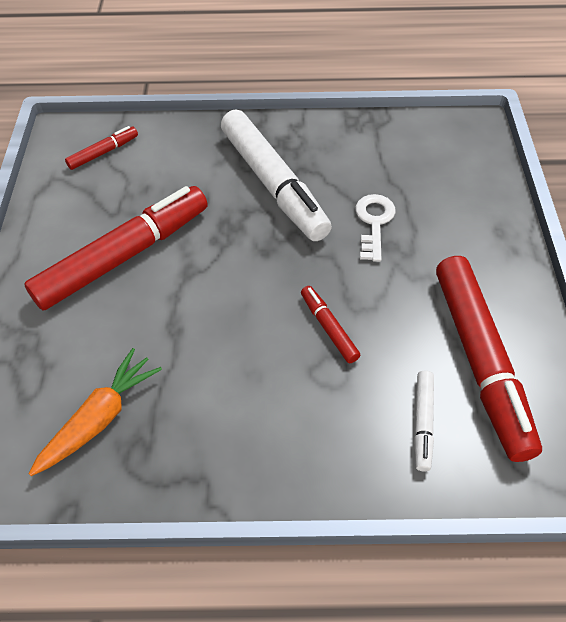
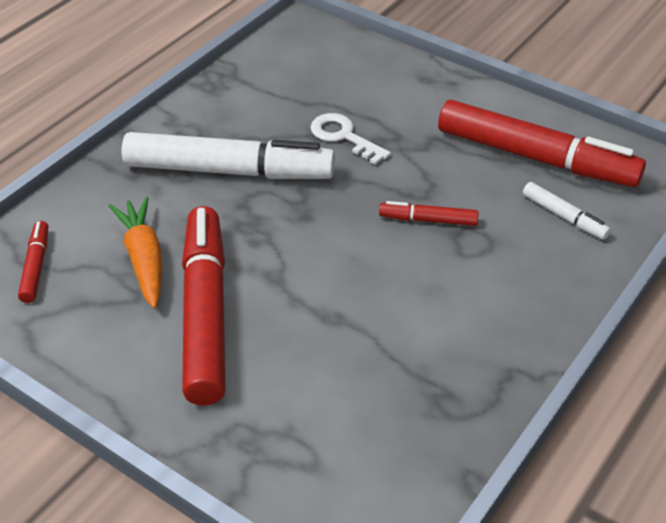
camera: 55 degrees left, 10 degrees down
(100, 418) = (389, 414): orange carrot -> orange carrot (144, 259)

